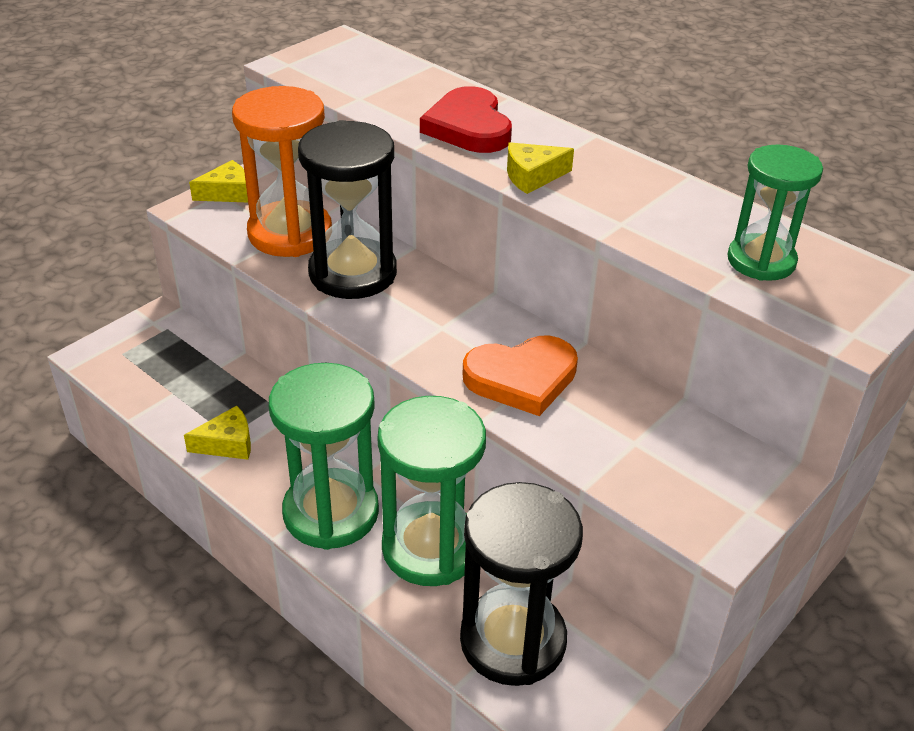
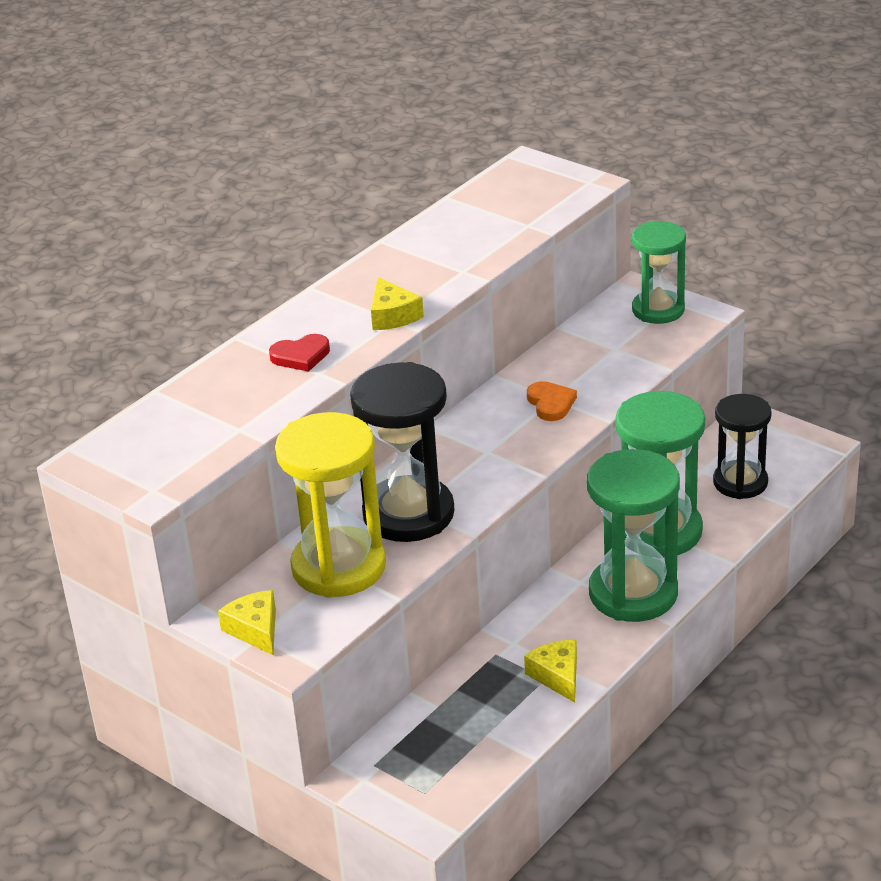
camera: 90 degrees left, 5 degrees down
(290, 233) = (339, 567): orange hourglass -> yellow hourglass
(468, 127) = (301, 356): red heart -> red heart, size x0.57
(513, 640) = (740, 482): black hourglass -> black hourglass, size x0.65
(522, 378) = (550, 403): orange heart -> orange heart, size x0.57
(761, 261) = (506, 212): green hourglass -> green hourglass (658, 310)

